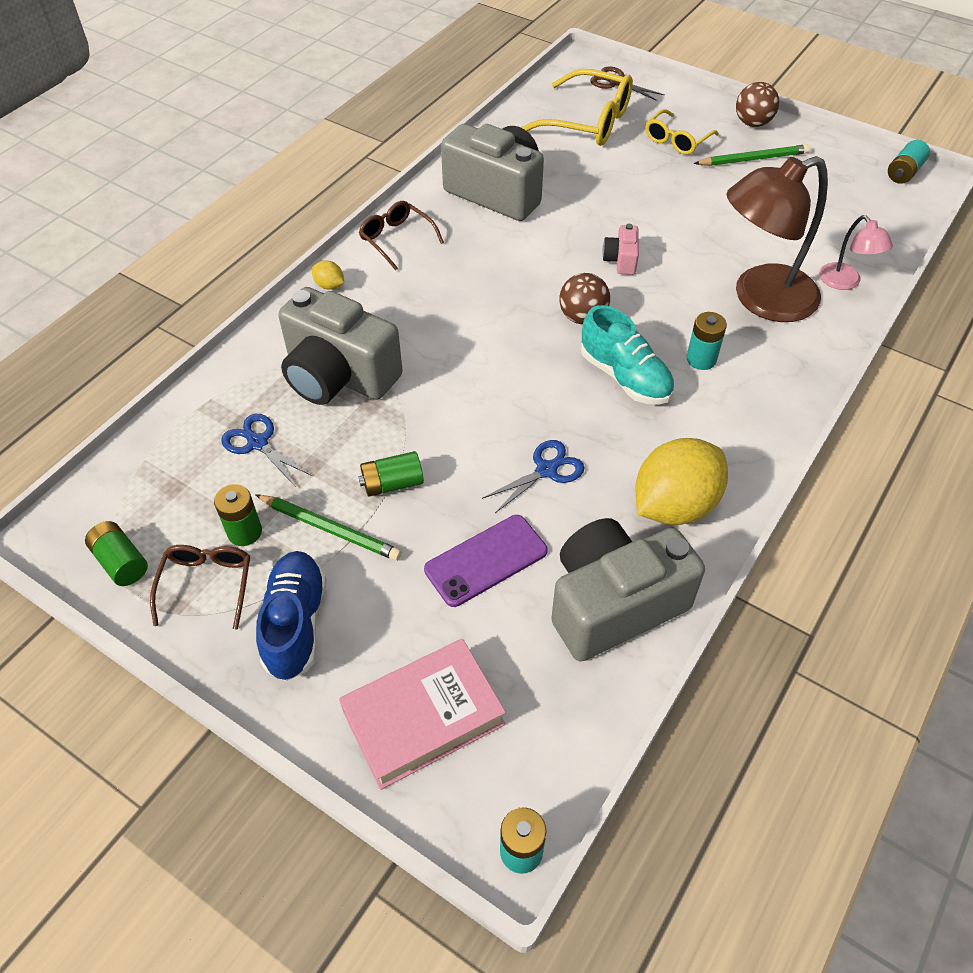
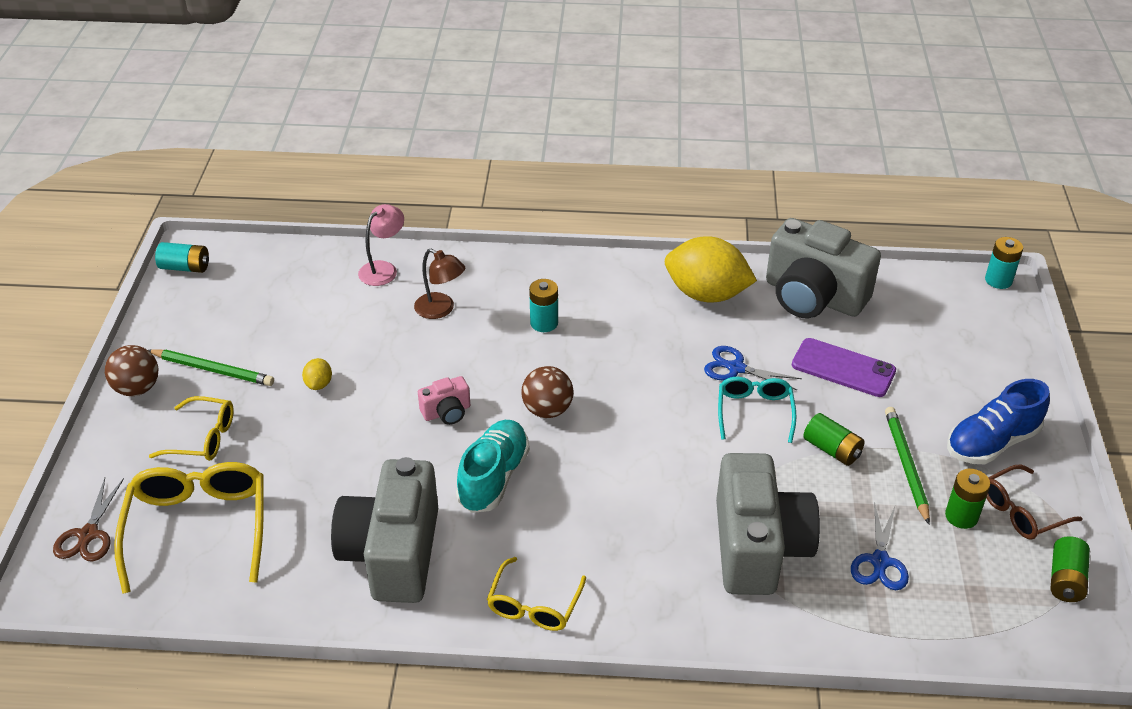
camera: 120 degrees left, 10 degrees down
(329, 285) = (649, 625): yellow lemon -> yellow lemon (319, 384)
(397, 239) = (534, 604): brown glasses -> yellow glasses
(423, 717) = (977, 349): pink book -> none
(479, 452) = (754, 412): none -> turquoise glasses
(625, 377) = (600, 359): turquoise shoe -> turquoise shoe (493, 478)
(753, 159) = (212, 370): green pencil -> green pencil turned 150 degrees clockwise
(761, 299) = (441, 310): brown lamp -> brown lamp, size x0.49

